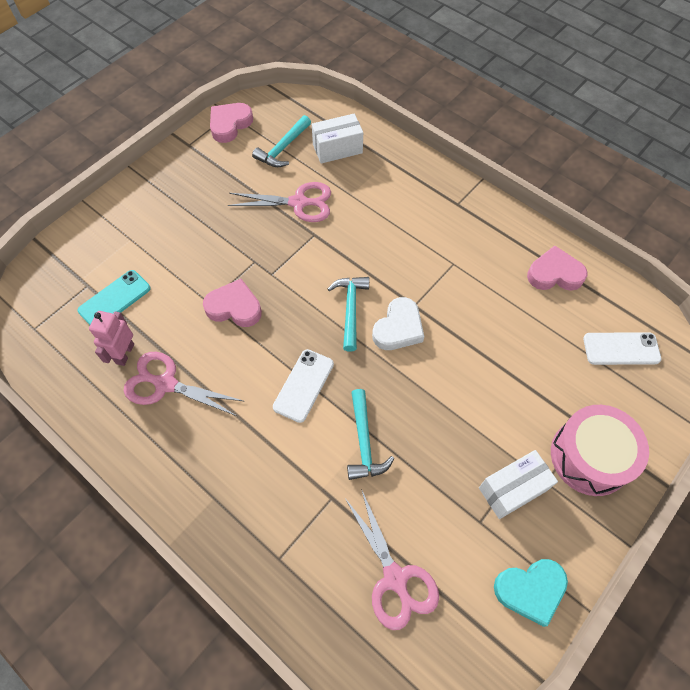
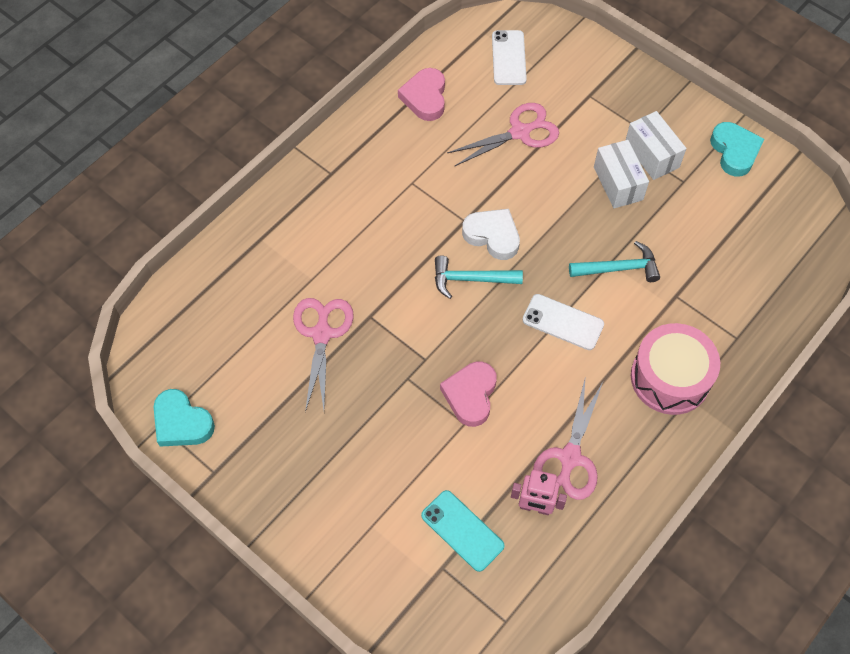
camera: 90 degrees left, 0 degrees up
(230, 124) = (182, 422): pink heart -> turquoise heart
(283, 148) = (231, 355): turquoise hammer -> none
(337, 149) = (237, 293): white box -> white box (618, 183)
(395, 578) = (740, 246): pink scissors -> pink scissors (520, 132)
(590, 456) = (616, 96): pink drum -> pink drum (670, 378)

